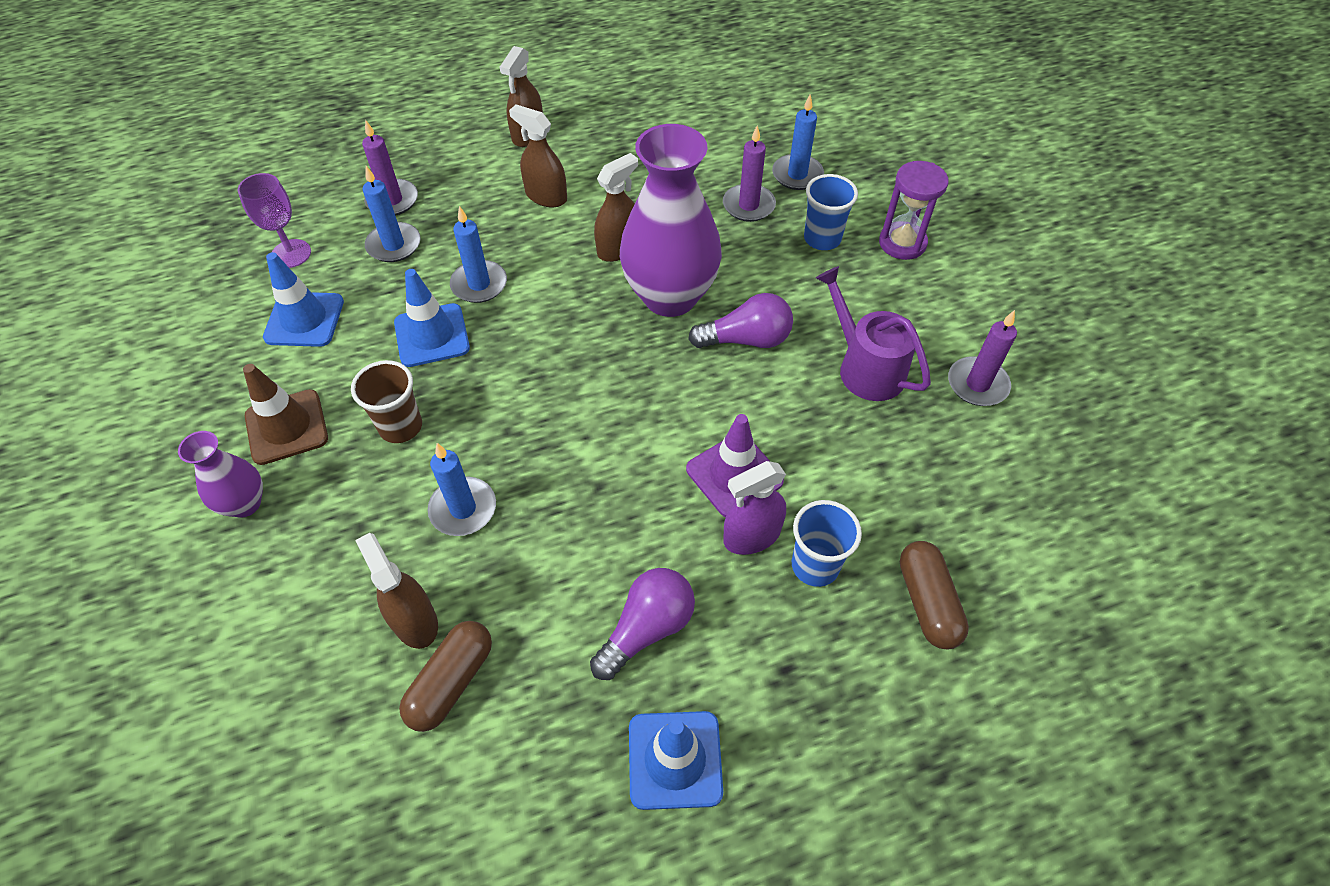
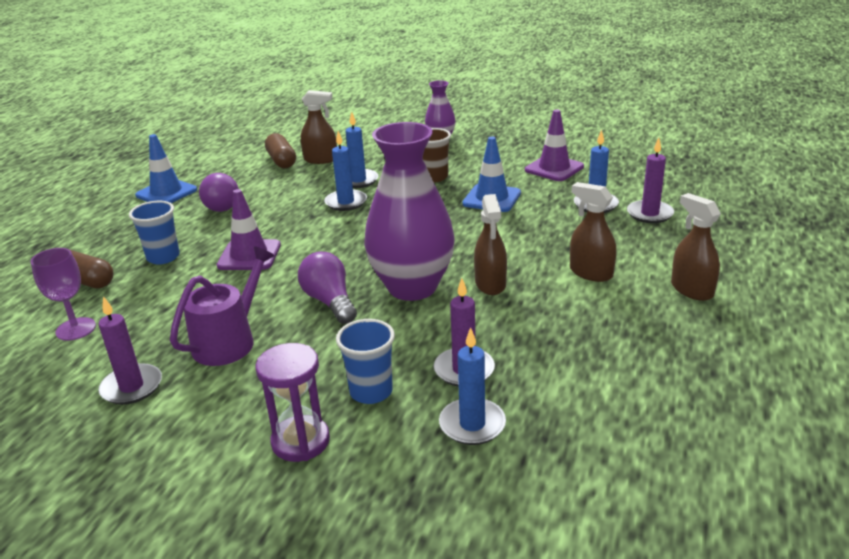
camera: 130 degrees right, 25 degrees down
(286, 427) = (475, 153): brown traffic cone -> none
(291, 254) = (623, 174): purple goblet -> purple goblet (76, 329)
(304, 319) = (554, 168): blue traffic cone -> purple traffic cone
(479, 284) = (519, 222): blue candle -> blue candle (346, 202)
(546, 196) = (591, 273): brown spray bottle -> brown spray bottle turned 120 degrees counterclockwise
(746, 339) = (330, 302): purple light bulb -> purple light bulb turned 120 degrees clockwise
(751, 536) = (210, 246): purple spray bottle -> none
(865, 367) = (229, 341): purple watering can -> purple watering can turned 60 degrees counterclockwise

